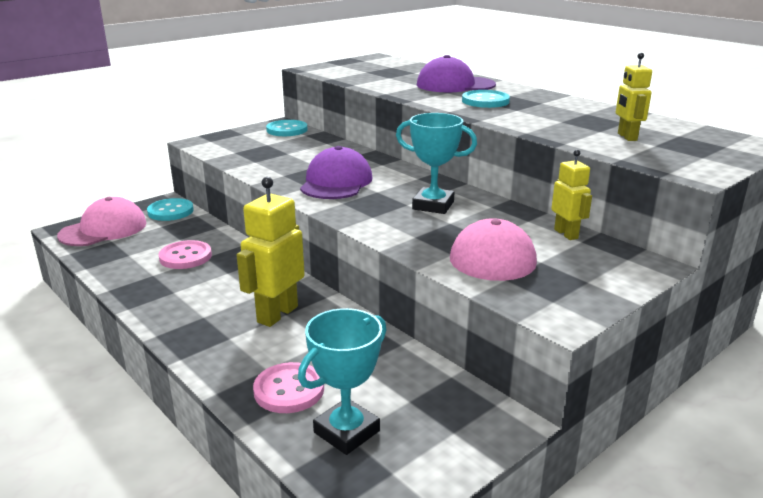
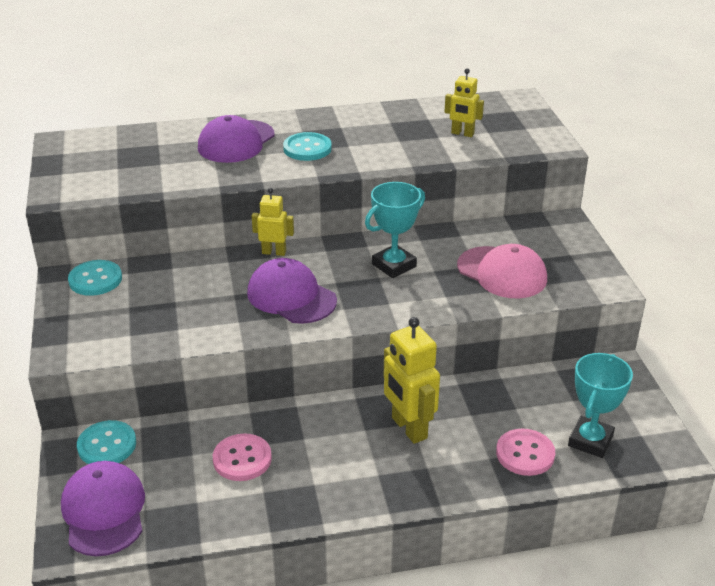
camera: 60 degrees left, 10 degrees up
(103, 229) = (104, 511): pink cap -> purple cap
(346, 432) = (590, 441): turquoise trophy -> turquoise trophy turned 45 degrees clockwise
(566, 234) = (496, 230): yellow robot -> yellow robot (274, 252)

